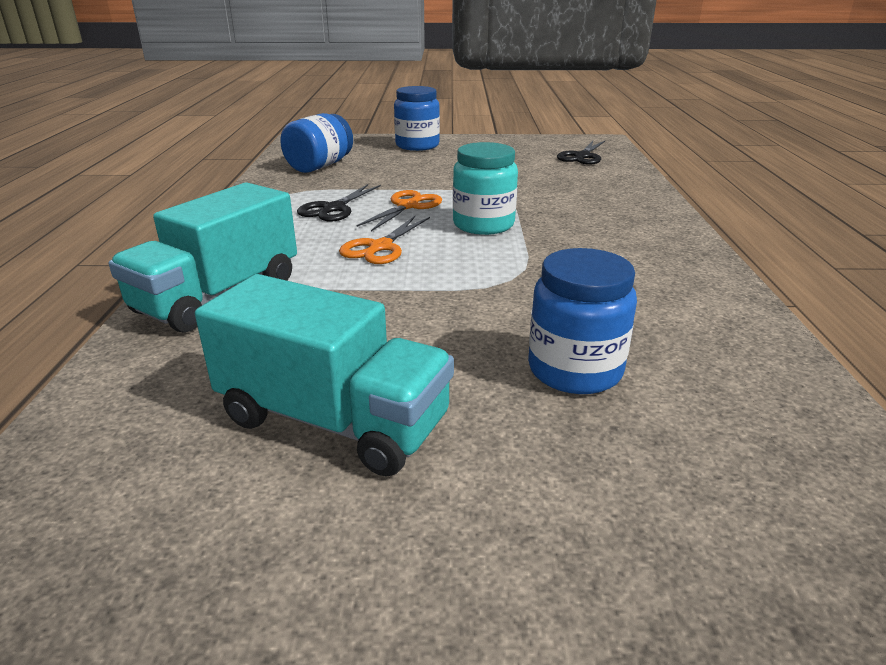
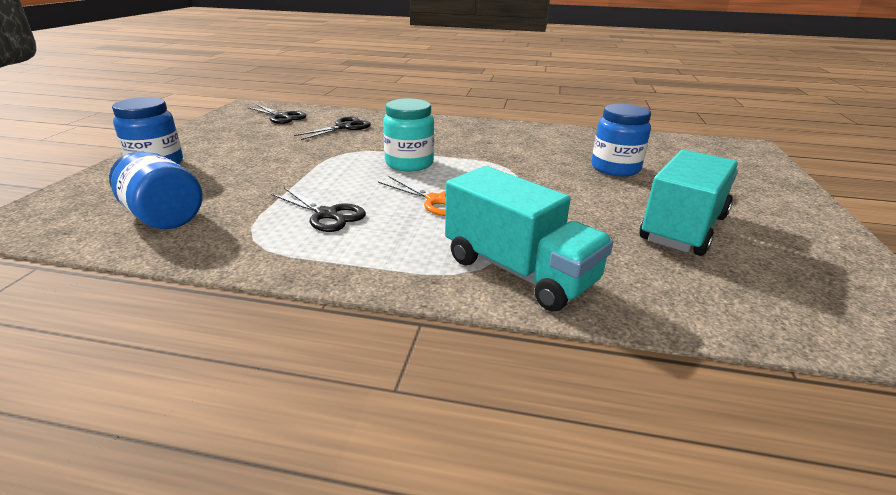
camera: 80 degrees left, 0 degrees up
(408, 206) = (347, 184): orange scissors -> none
(579, 183) = (344, 127): none -> black scissors

